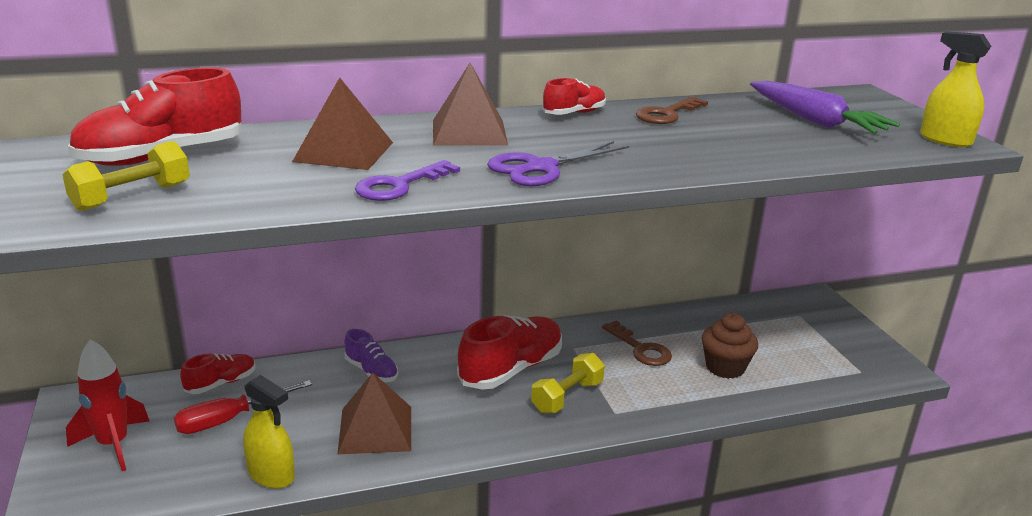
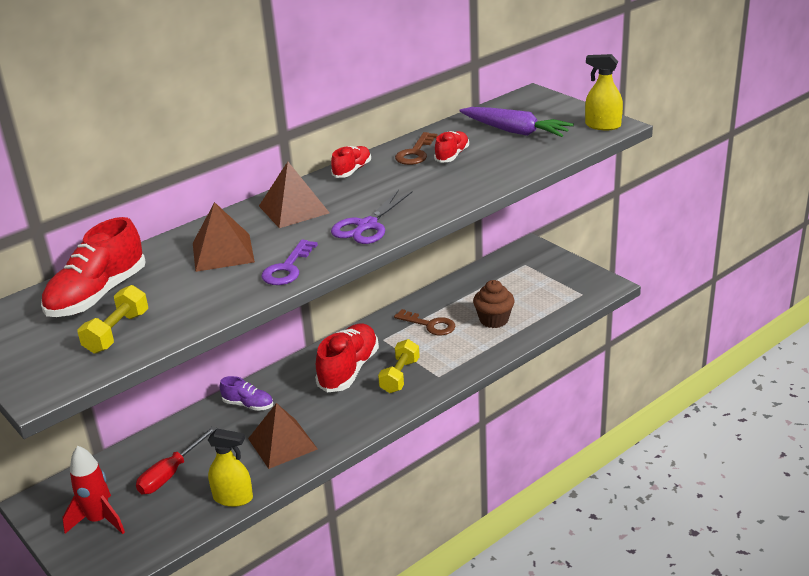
camera: 20 degrees left, 5 degrees up
(221, 383) = (141, 451): red shoe -> red shoe (452, 155)

